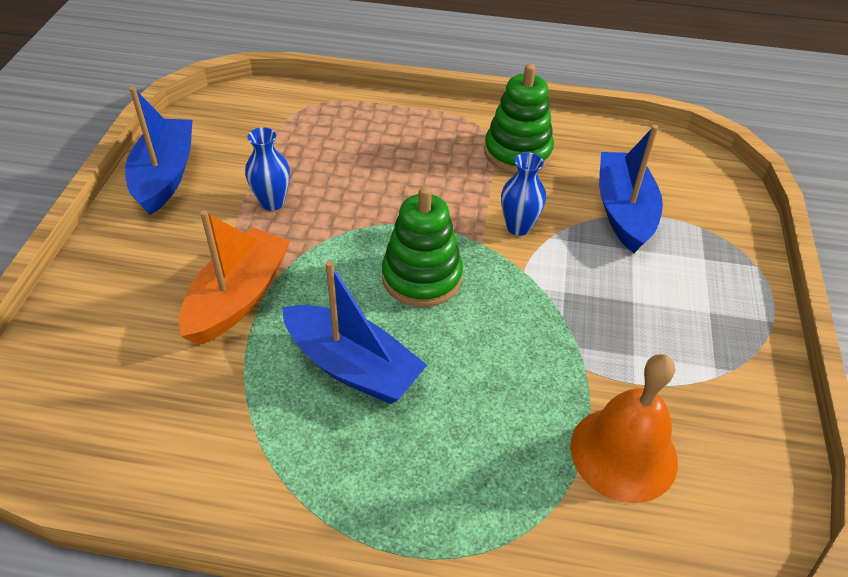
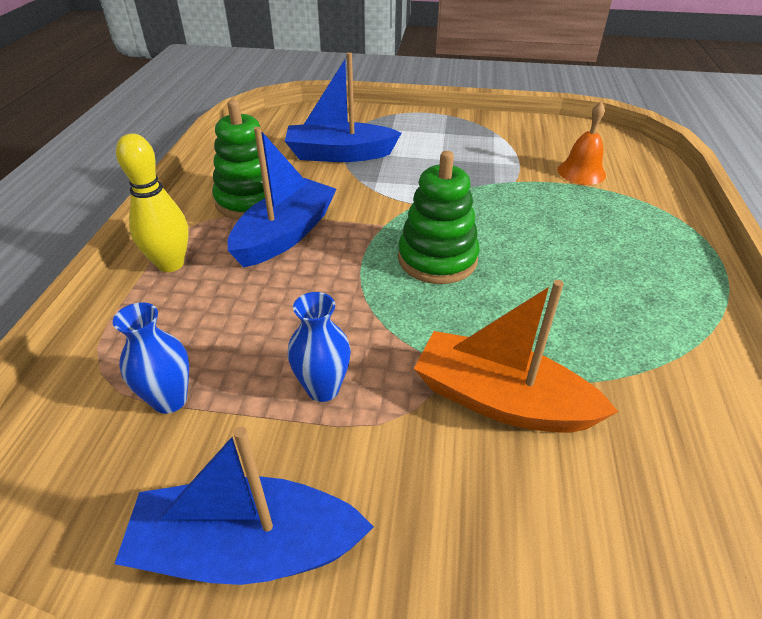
camera: 90 degrees left, 5 degrees down
(352, 367) = (563, 299): blue boat -> blue boat (285, 235)
(420, 118) = (171, 264): none -> yellow bowling pin
(518, 227) = (362, 204): blue vase -> blue vase (170, 400)
(623, 453) = (581, 172): orange bell -> orange bell, size x0.65

